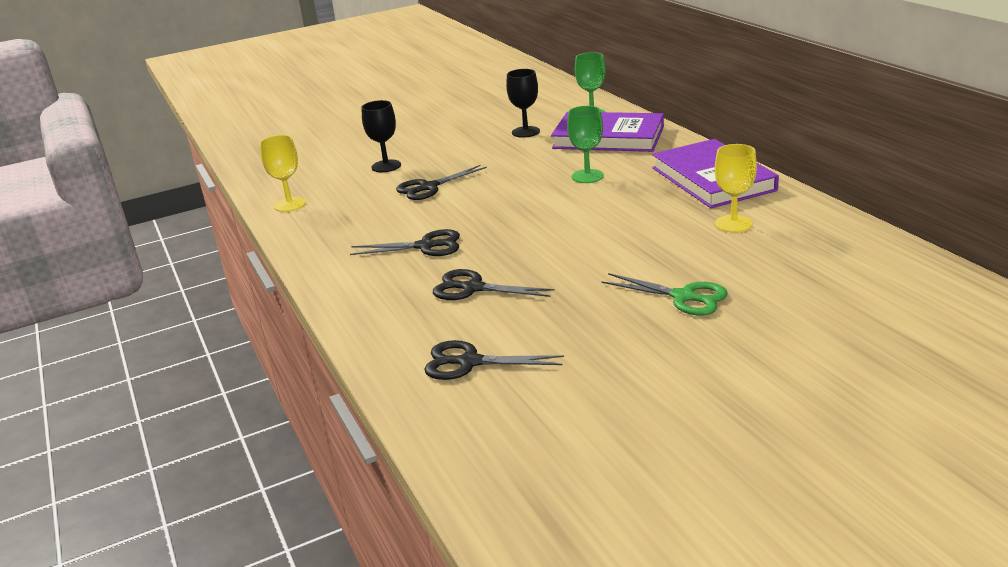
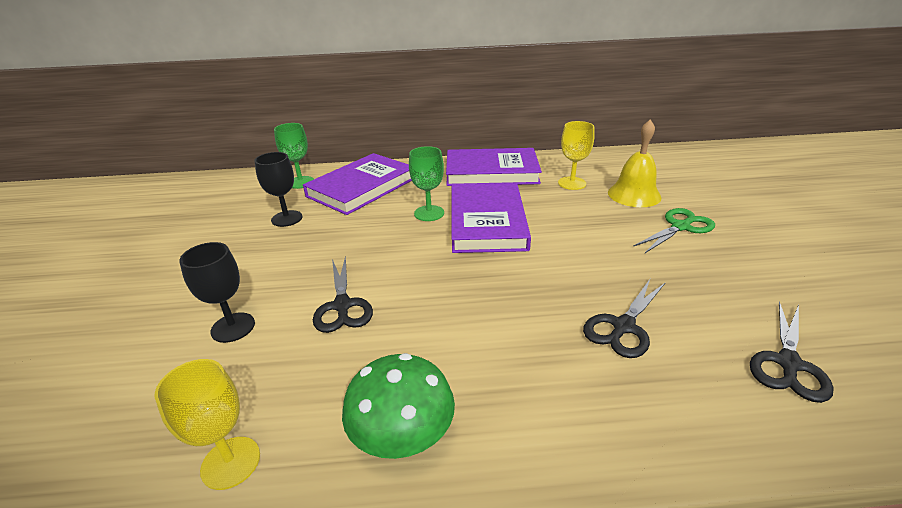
camera: 70 degrees left, 5 degrees up
(324, 239) = (403, 438): none -> green mushroom
(425, 246) = (500, 340): black scissors -> none
(595, 203) = (487, 222): none -> purple book
(743, 262) = (634, 195): none -> yellow bell

